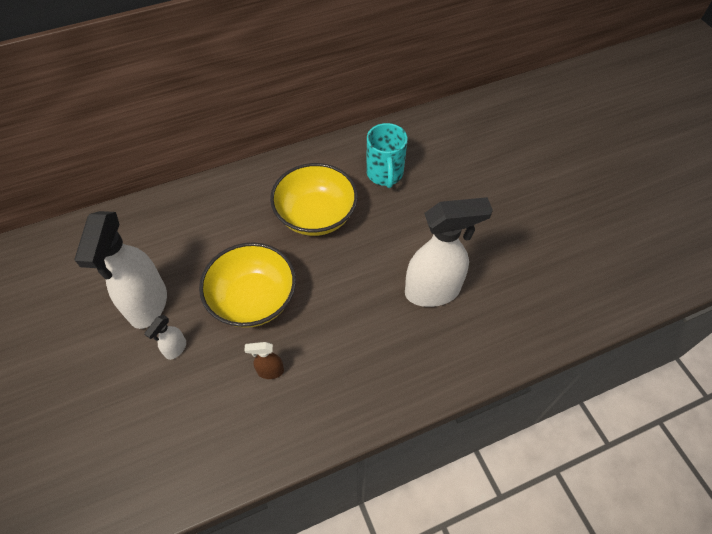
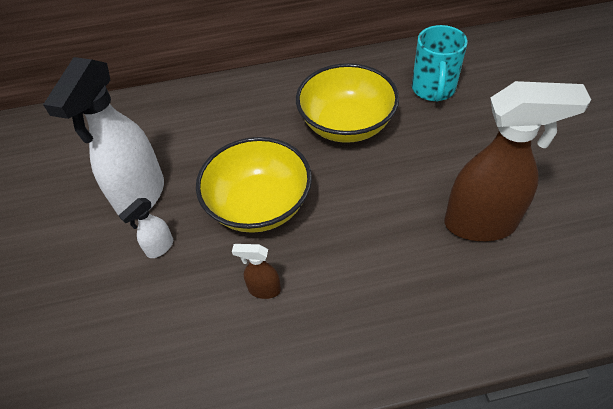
camera: 15 degrees right, 5 degrees down
(433, 291) = (481, 224): white spray bottle -> brown spray bottle

